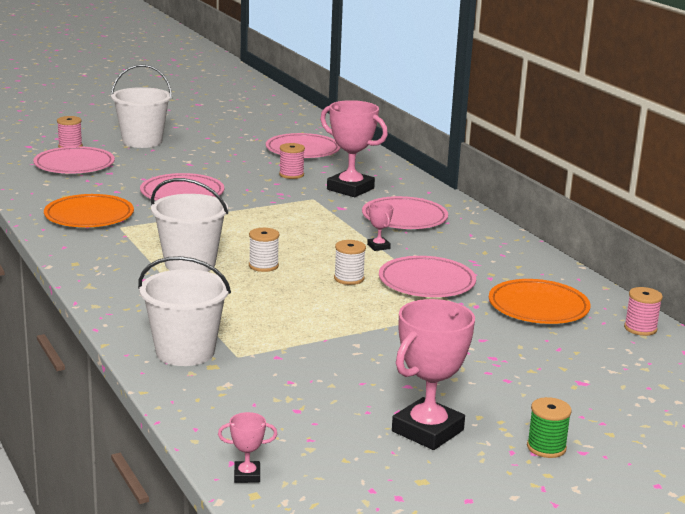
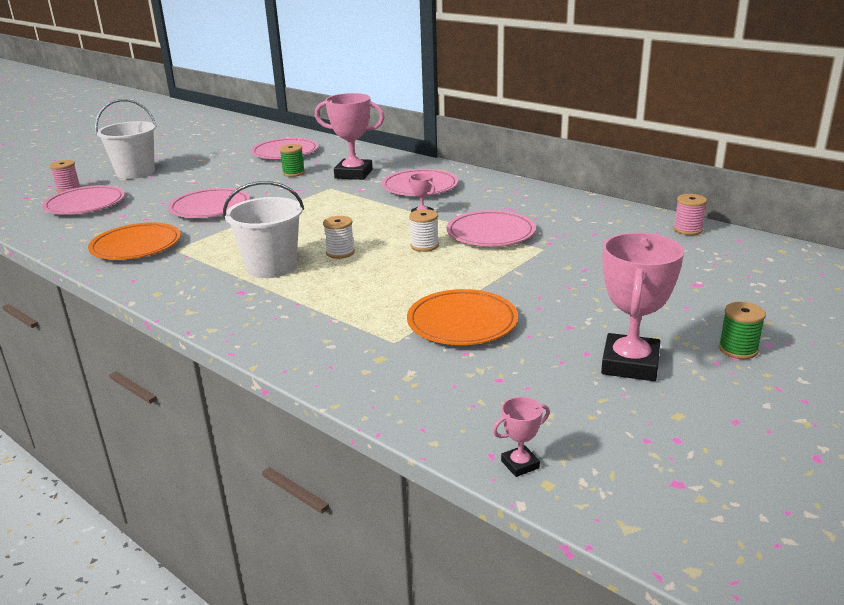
camera: 20 degrees left, 5 degrees up
(185, 352) = (341, 351): white bucket -> none
(291, 175) = (293, 173): pink spool -> green spool
(538, 307) = (597, 232): orange plate -> orange plate (462, 322)

